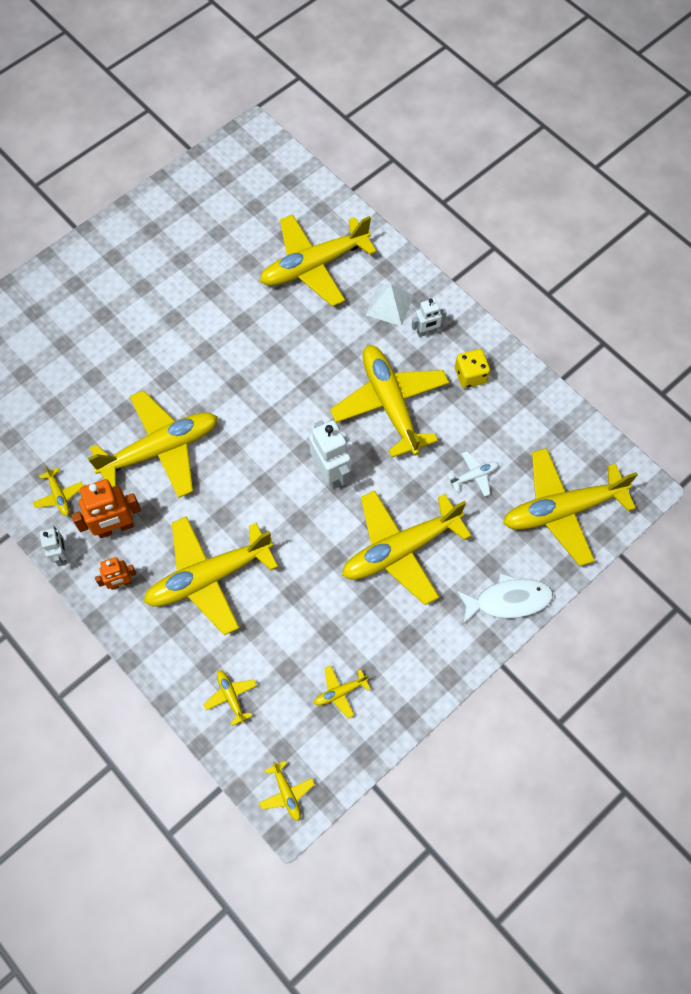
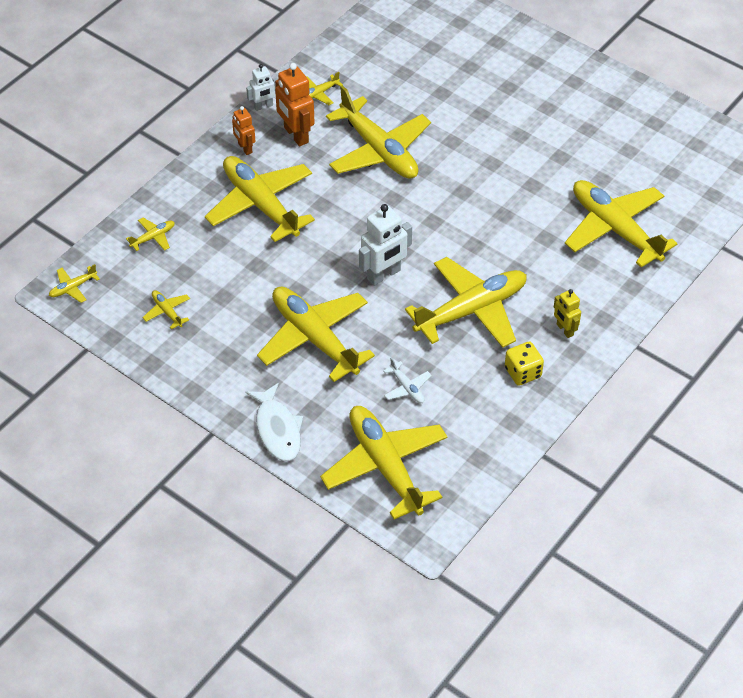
camera: 80 degrees right, 15 degrees down
(389, 305) = (587, 295): white pyramid -> none
(426, 332) = (564, 330): white robot -> yellow robot

